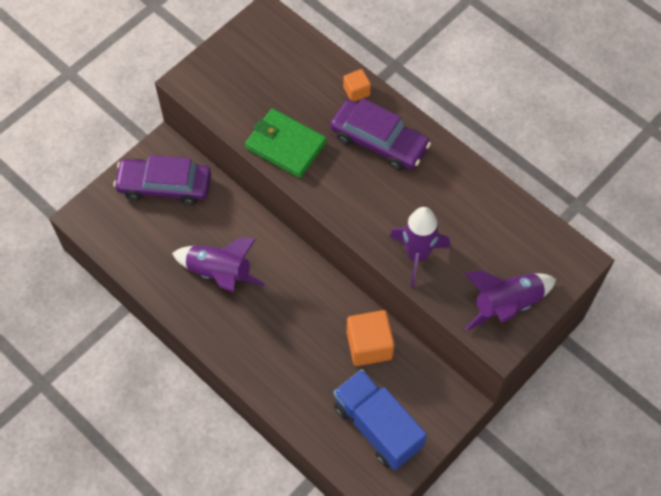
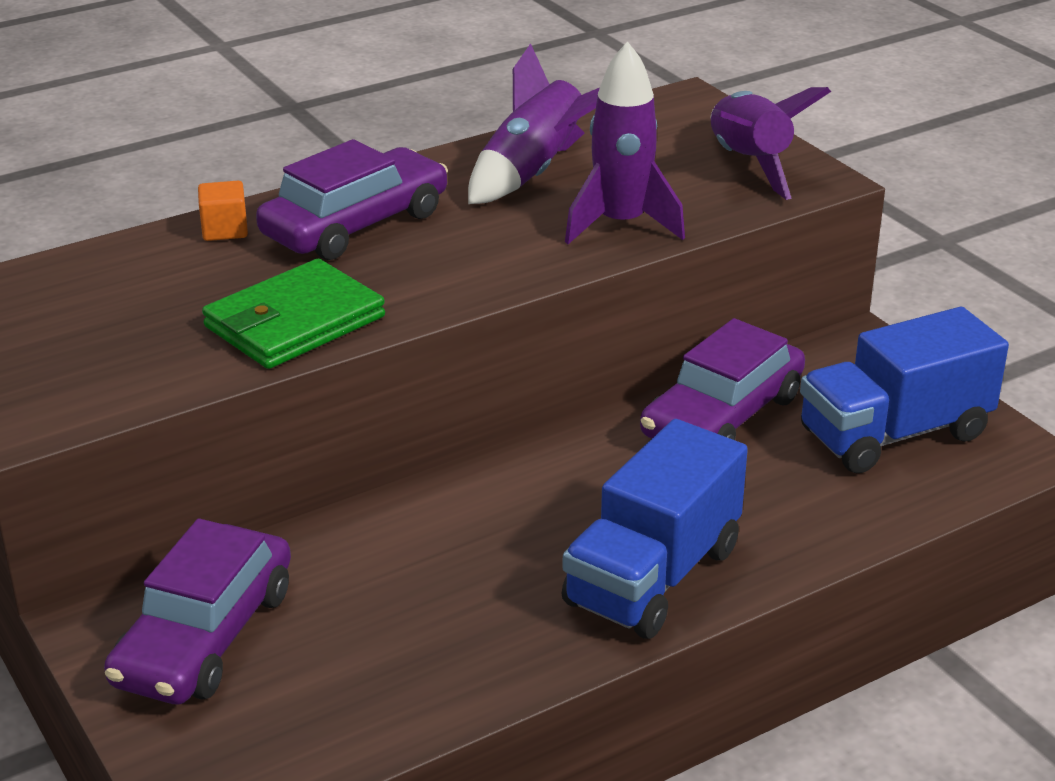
camera: 75 degrees left, 30 degrees down
(219, 273) = (482, 583): purple rocket -> purple rocket (534, 172)
(240, 337) = (652, 576): none -> blue truck
(369, 345) = (722, 416): orange cube -> purple car

